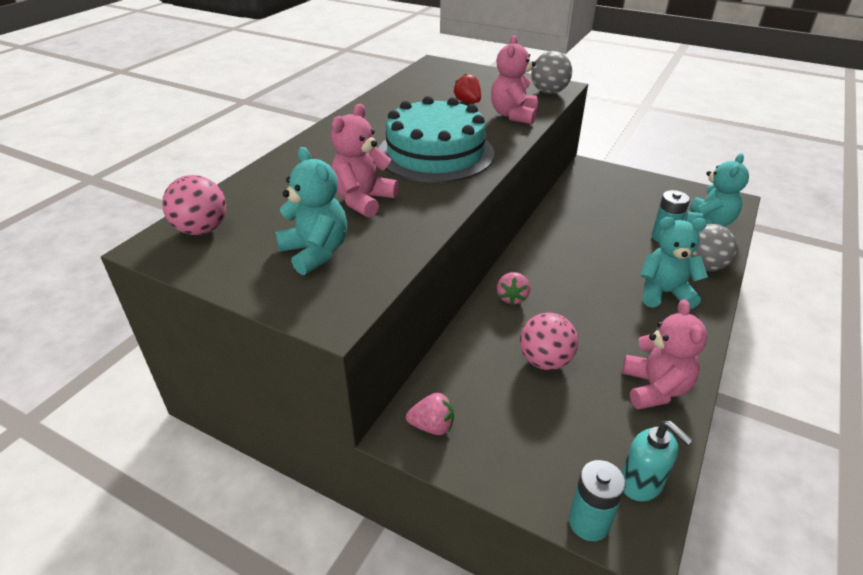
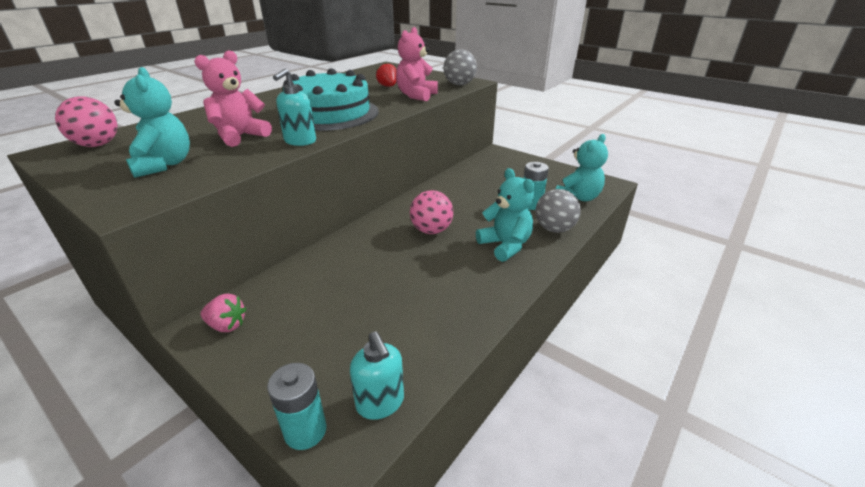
camera: 10 degrees right, 5 degrees down
(440, 201) = (300, 141): none -> turquoise soap dispenser
(512, 297) = (369, 236): pink strawberry -> none
(545, 361) = (362, 286): pink ball -> pink ball (431, 230)
(655, 388) = (448, 320): pink teddy bear -> none
(664, 293) = (505, 245): turquoise teddy bear -> turquoise teddy bear turned 45 degrees clockwise

